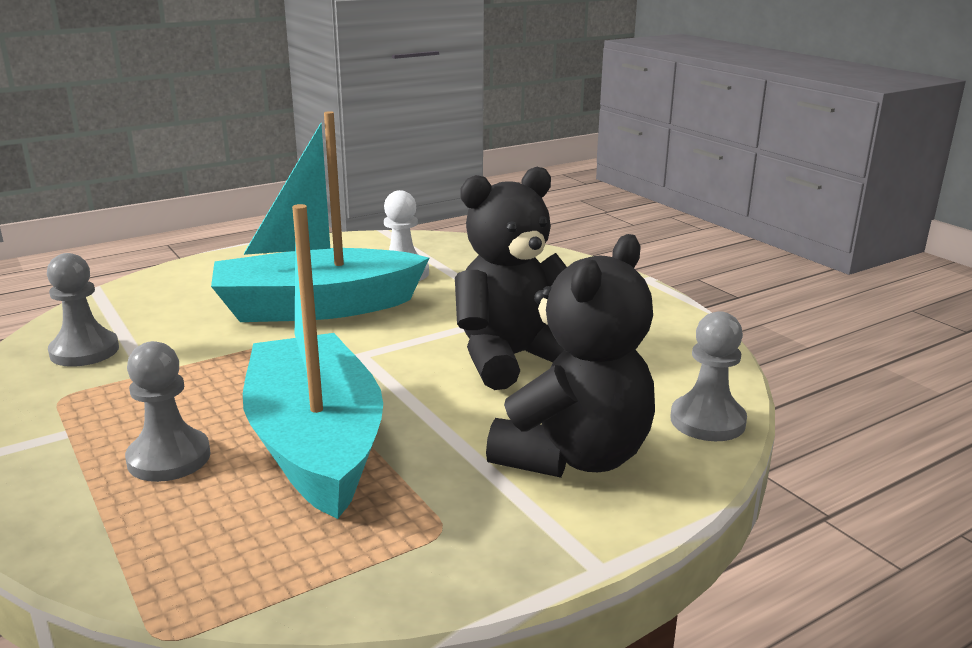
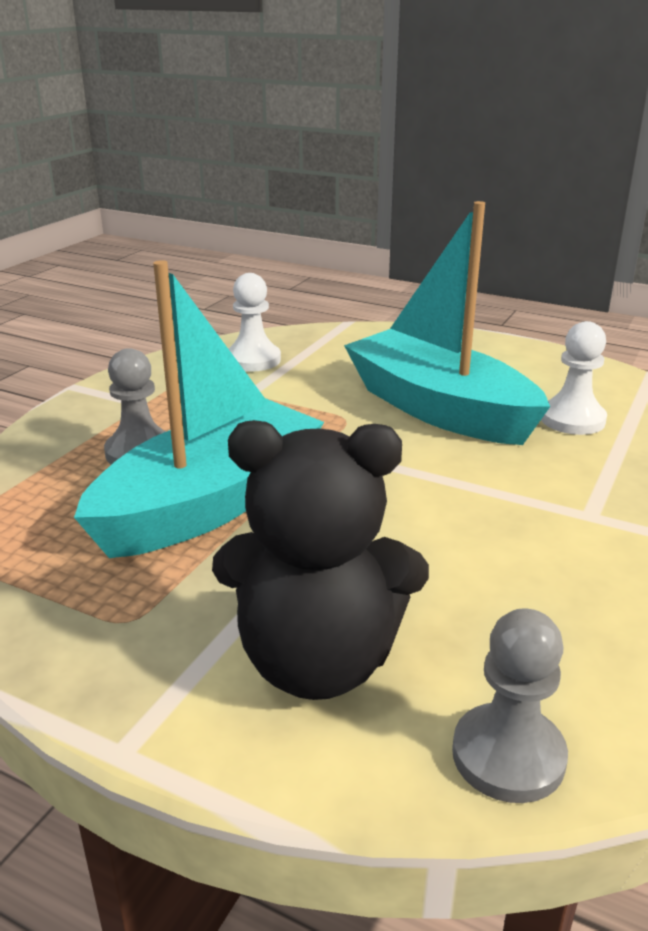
camera: 60 degrees right, 5 degrees up
(84, 351) = (253, 360): grey pawn -> white pawn
(512, 359) = (480, 549): black teddy bear -> none

